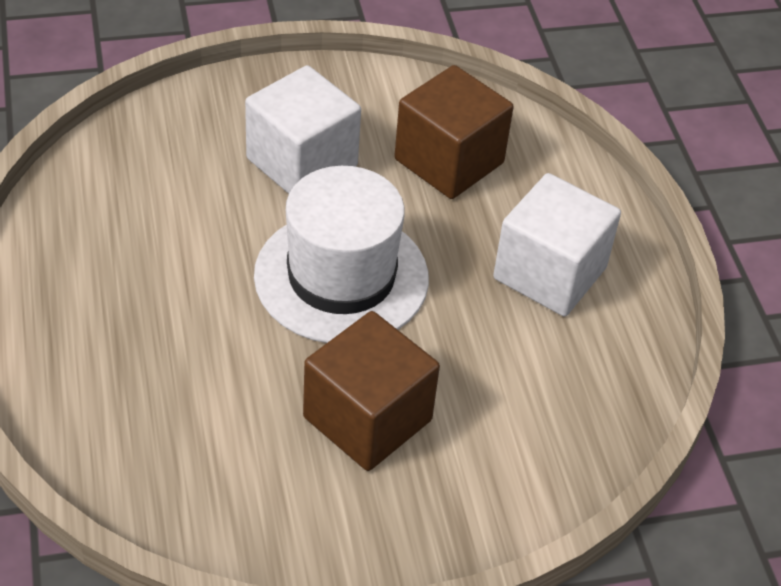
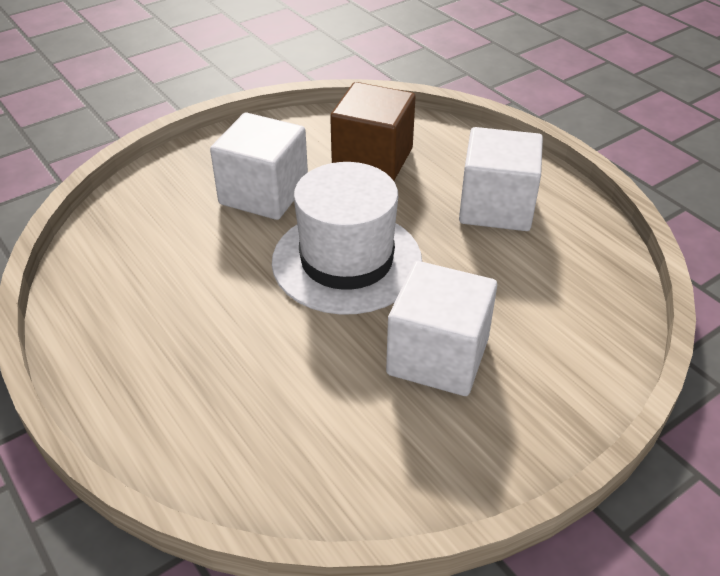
camera: 20 degrees left, 5 degrees down
(367, 418) = (438, 356): brown cube -> white cube

